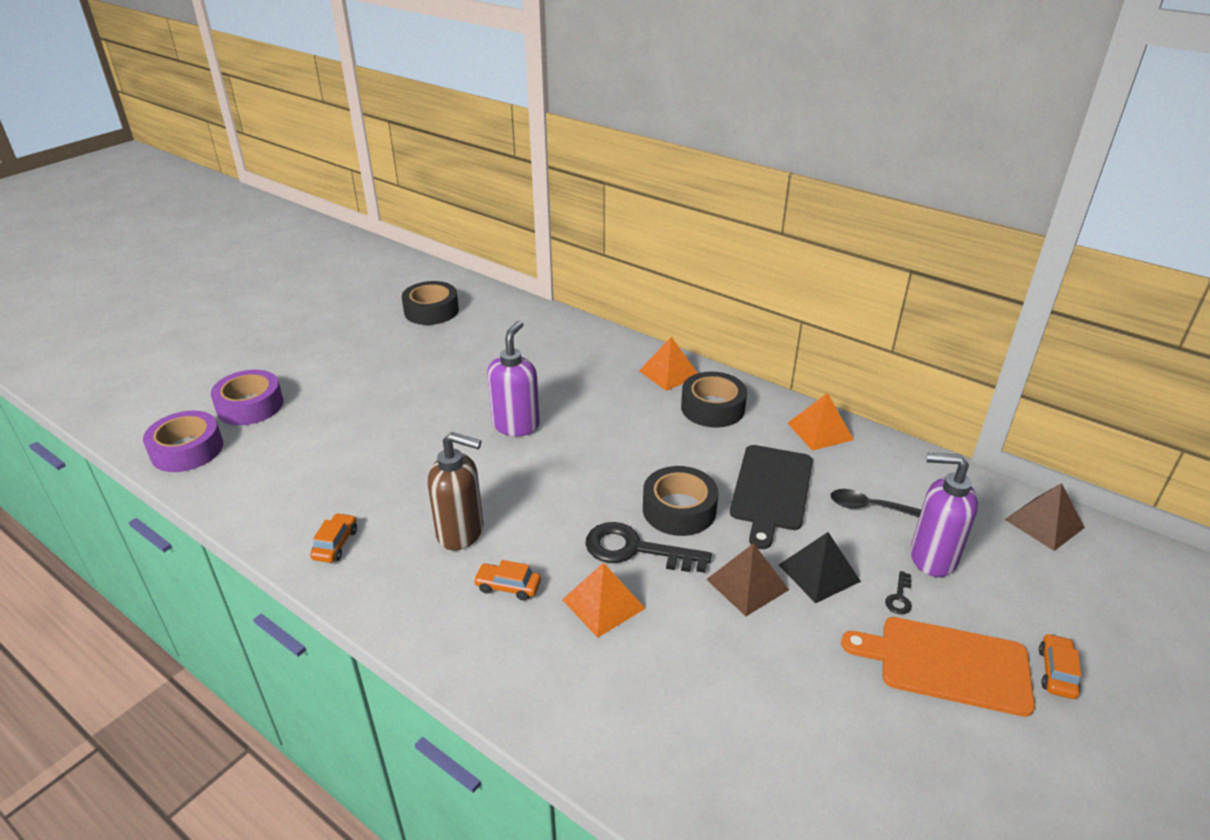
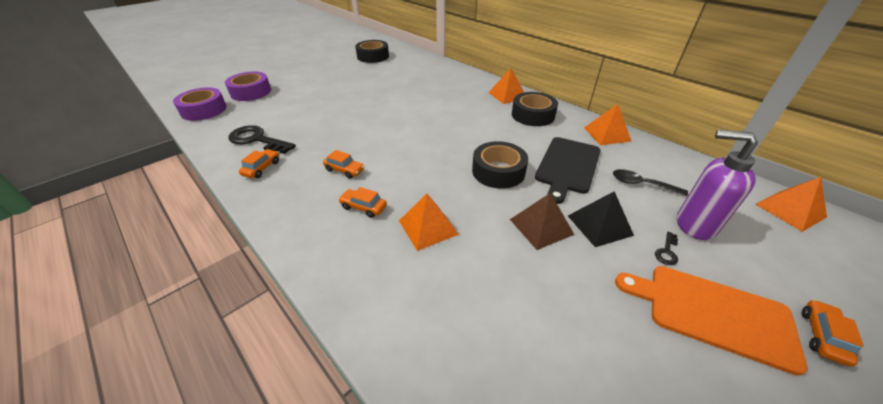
camera: 10 degrees right, 5 degrees up
(461, 533) = (344, 170): brown soap dispenser -> orange car
(516, 425) = (402, 114): purple soap dispenser -> none
(636, 550) = (461, 193): black key -> black key (257, 140)
(1044, 523) = (790, 210): brown pyramid -> orange pyramid

